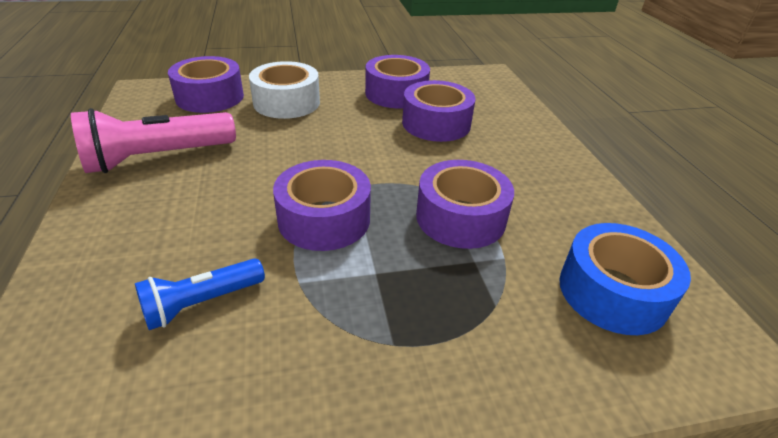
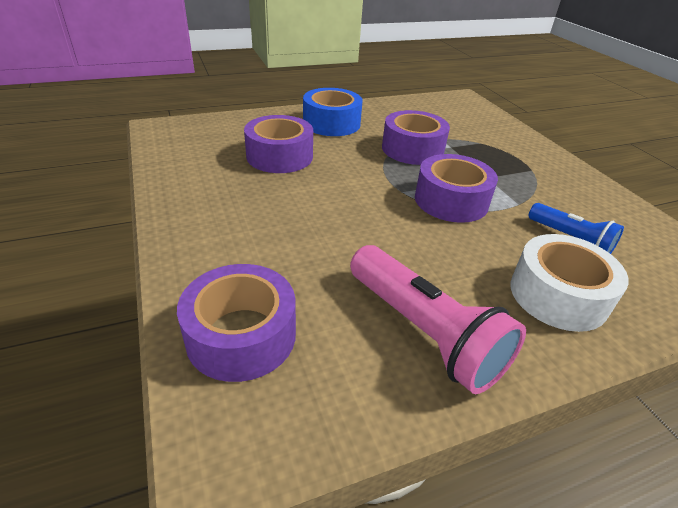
camera: 100 degrees left, 0 degrees up
(286, 102) = (249, 253): white tape -> white tape (558, 295)
(396, 94) = (214, 178): purple tape -> none
(612, 292) = (445, 114): blue tape -> blue tape (331, 123)

